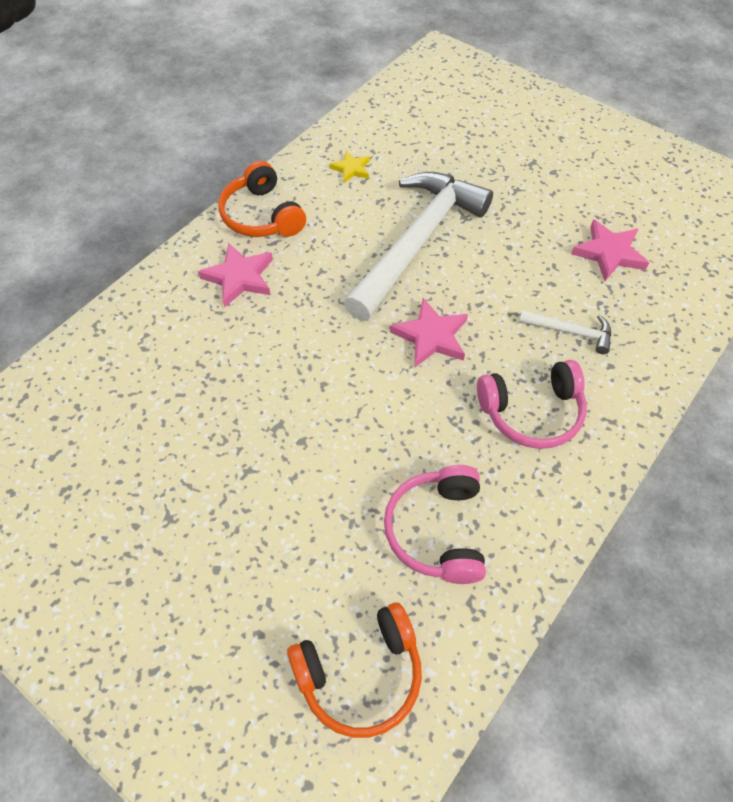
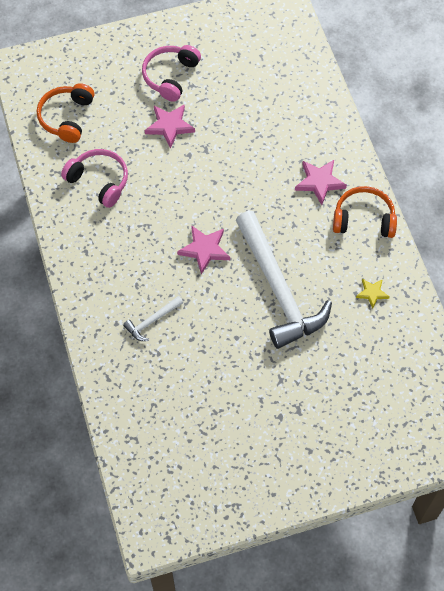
camera: 125 degrees right, 5 degrees up
(532, 412) = (122, 263): pink headphones -> pink headphones (170, 76)
(609, 253) = (188, 390): pink star -> pink star (169, 126)

